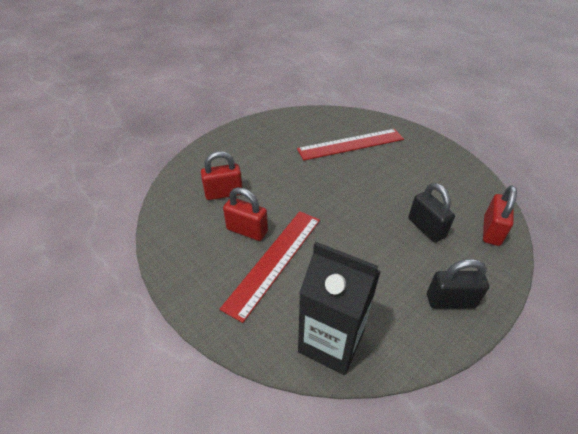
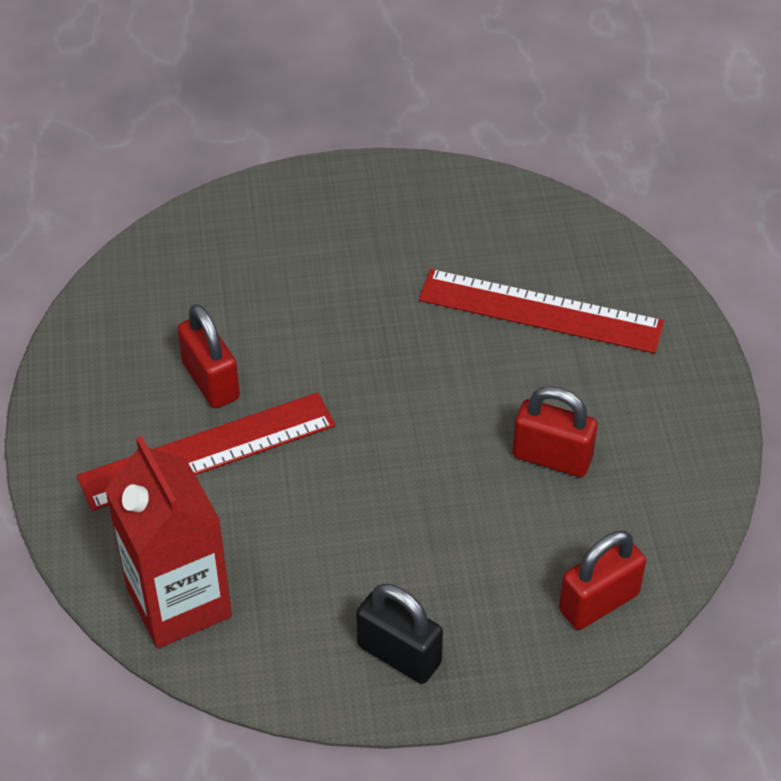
camera: 35 degrees right, 5 degrees up
(224, 193) = (231, 296): red padlock -> red padlock (552, 457)
(331, 342) = (179, 602): black carton -> red carton
(426, 228) = (493, 534): black padlock -> none

